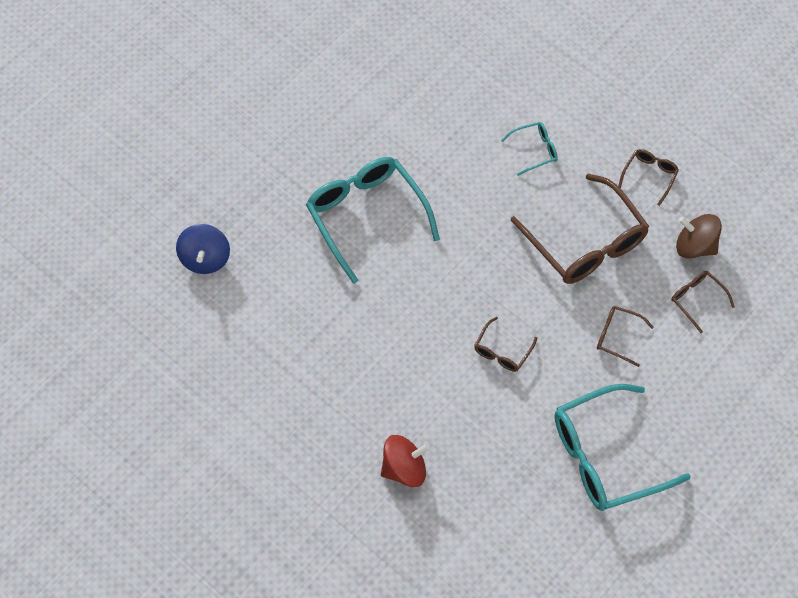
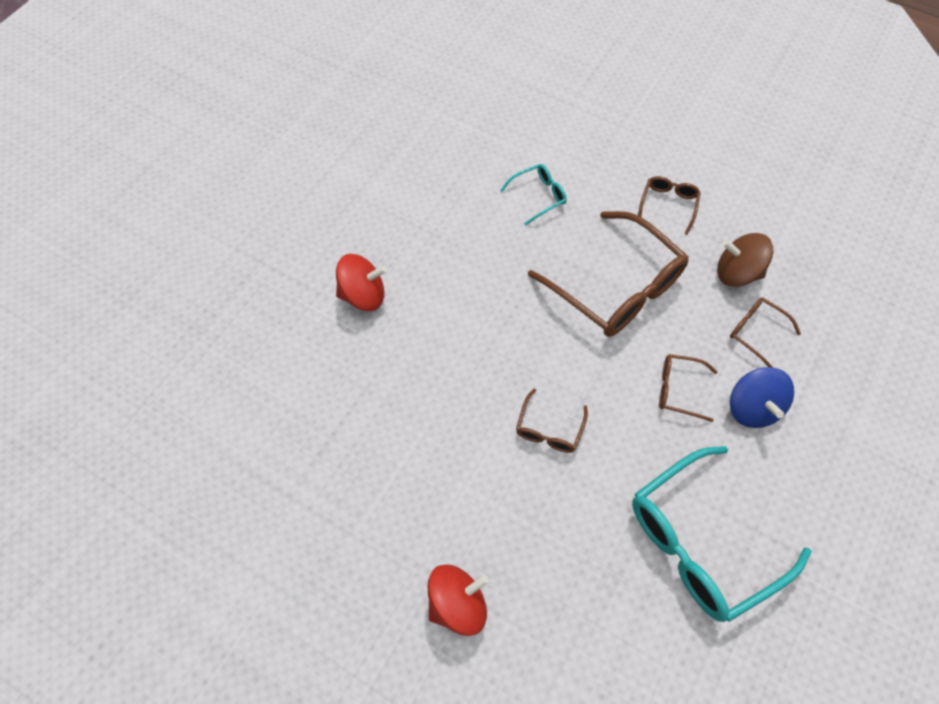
camera: 10 degrees left, 0 degrees up
(205, 259) = (177, 374): blue spinning top -> blue spinning top (752, 407)
(366, 216) = (363, 295): turquoise glasses -> red spinning top

